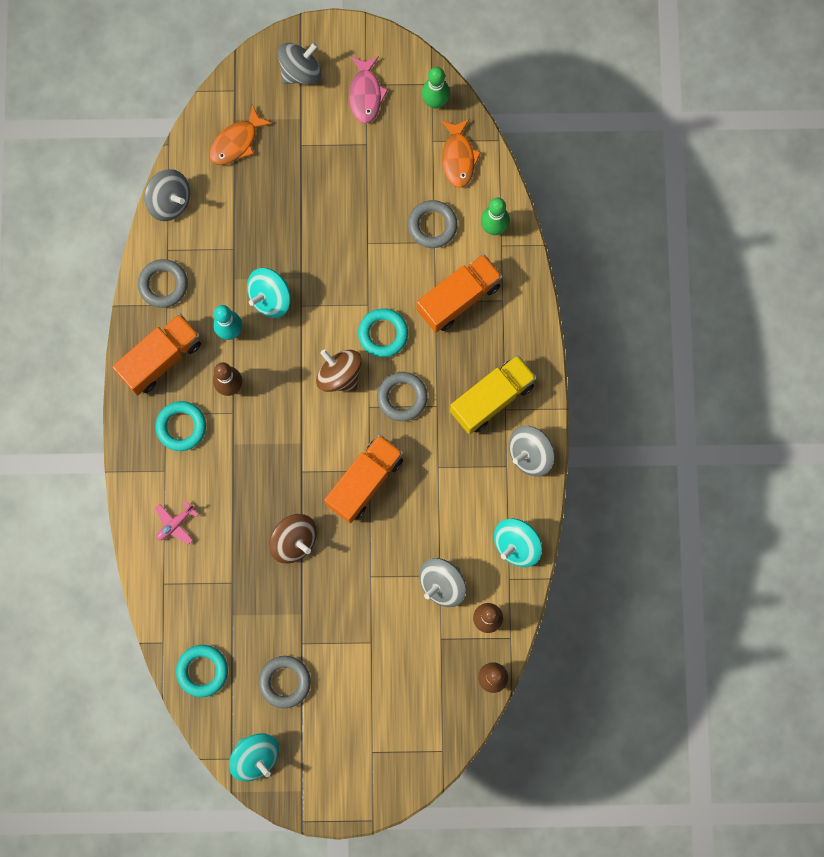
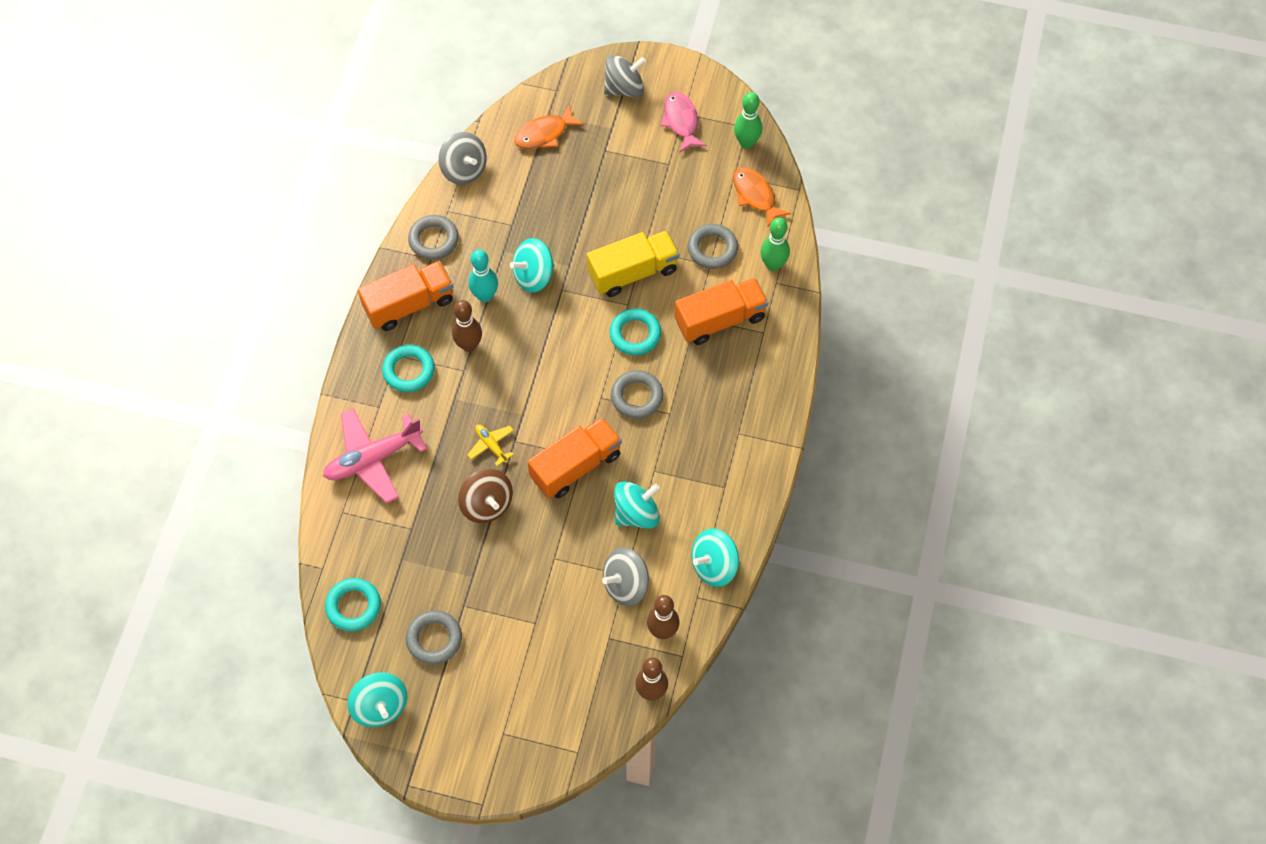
camera: 15 degrees right, 15 degrees down
(175, 524) = (373, 459): pink plane -> pink plane, size x2.09
(281, 481) = (491, 445): none -> yellow plane
(339, 375) = (580, 361): brown spinning top -> none
(366, 94) = (681, 121): pink fish -> pink fish turned 150 degrees clockwise
(433, 513) = (636, 513): none -> turquoise spinning top
(458, 157) = (755, 196): orange fish -> orange fish turned 135 degrees clockwise
(492, 398) = (728, 420): yellow truck -> yellow truck (633, 272)
(530, 454) = (752, 481): grey spinning top -> none

